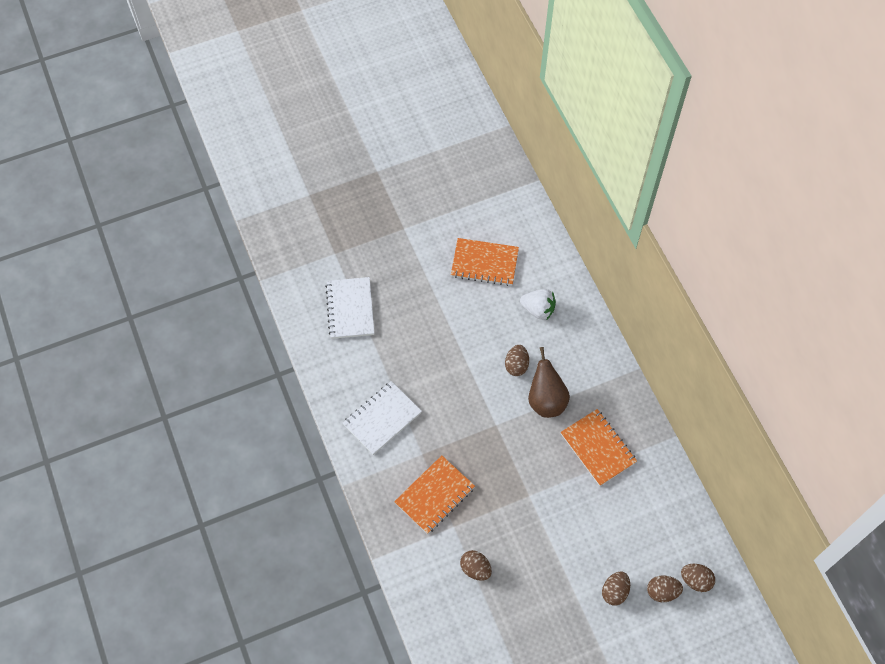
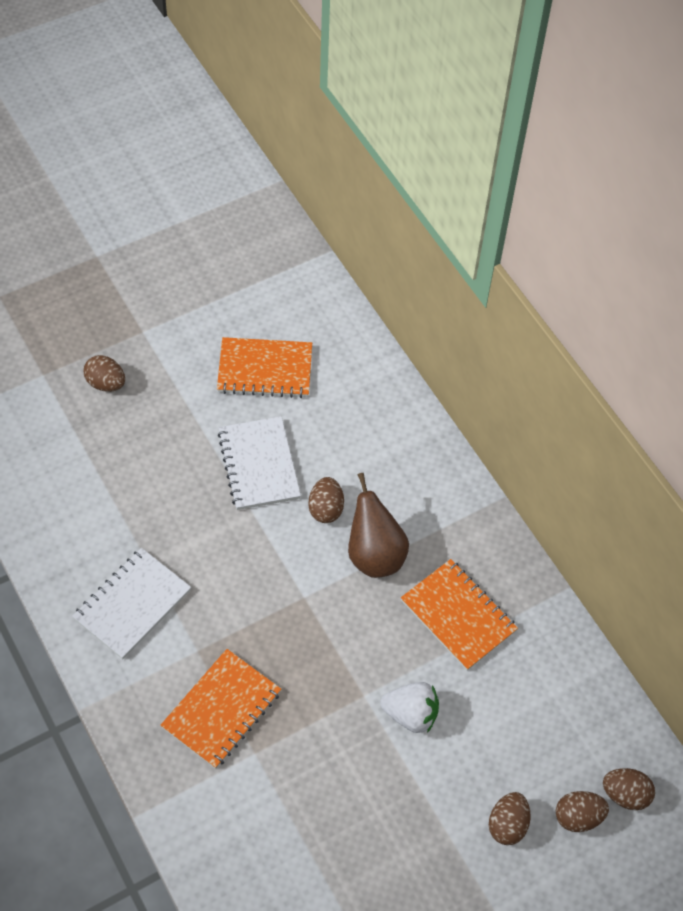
camera: 10 degrees left, 5 degrees down
(350, 309) = (72, 451): white notebook -> white notebook (259, 465)
(475, 569) = (294, 814): brown egg -> brown egg (106, 383)
(538, 309) = (349, 427): white strawberry -> white strawberry (411, 714)

